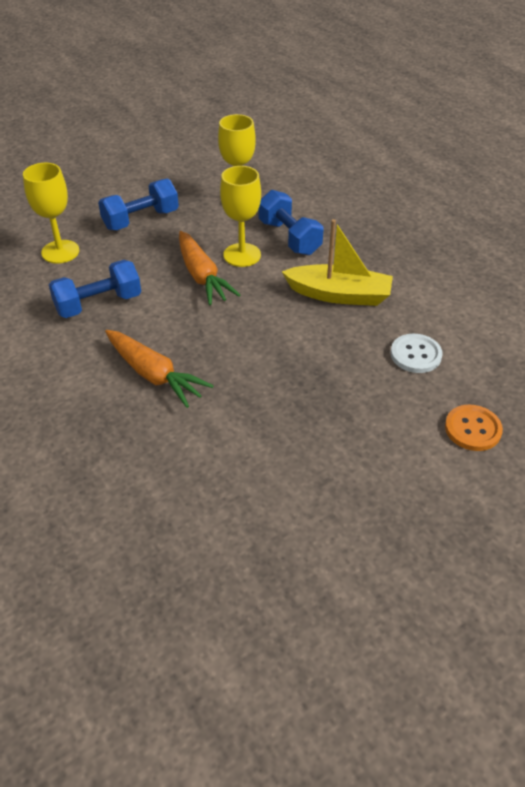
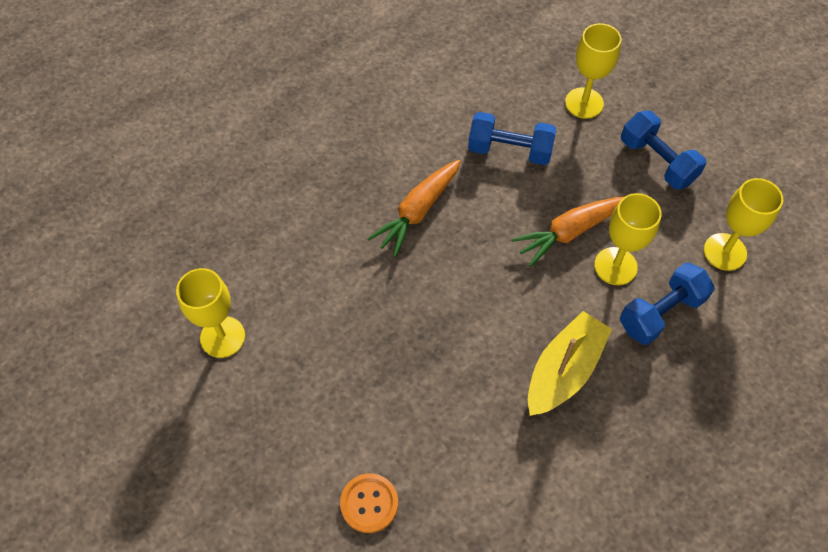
camera: 85 degrees right, 15 degrees up
(98, 304) = (509, 150): blue dumbbell -> blue dumbbell turned 45 degrees counterclockwise
(288, 554) = (222, 337): none -> yellow goblet
(339, 295) = (564, 370): yellow boat -> yellow boat turned 150 degrees counterclockwise
(415, 355) = (474, 451): white button -> none

